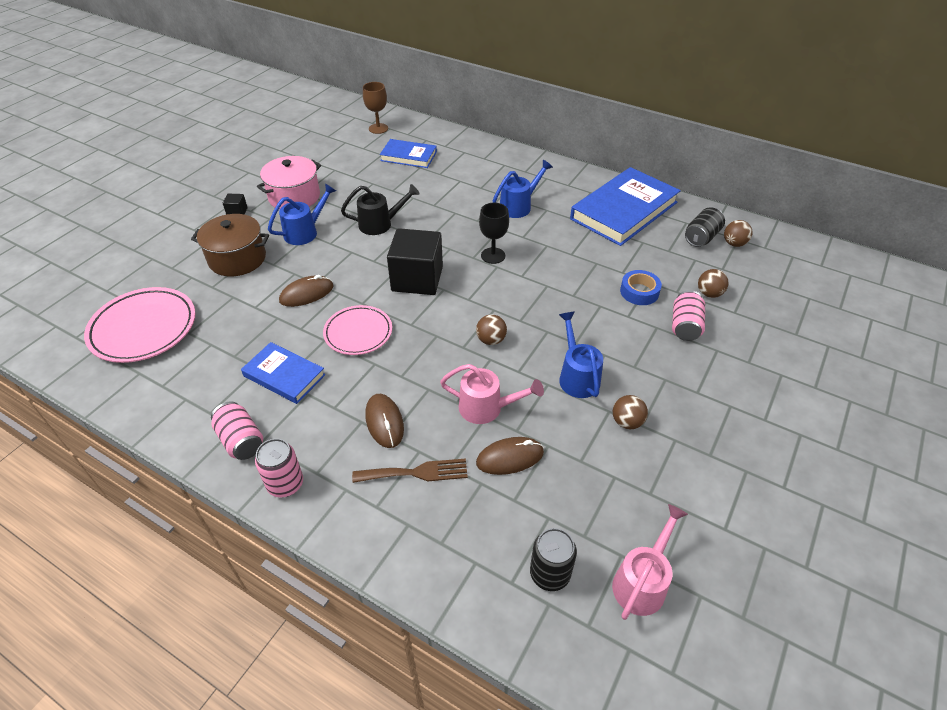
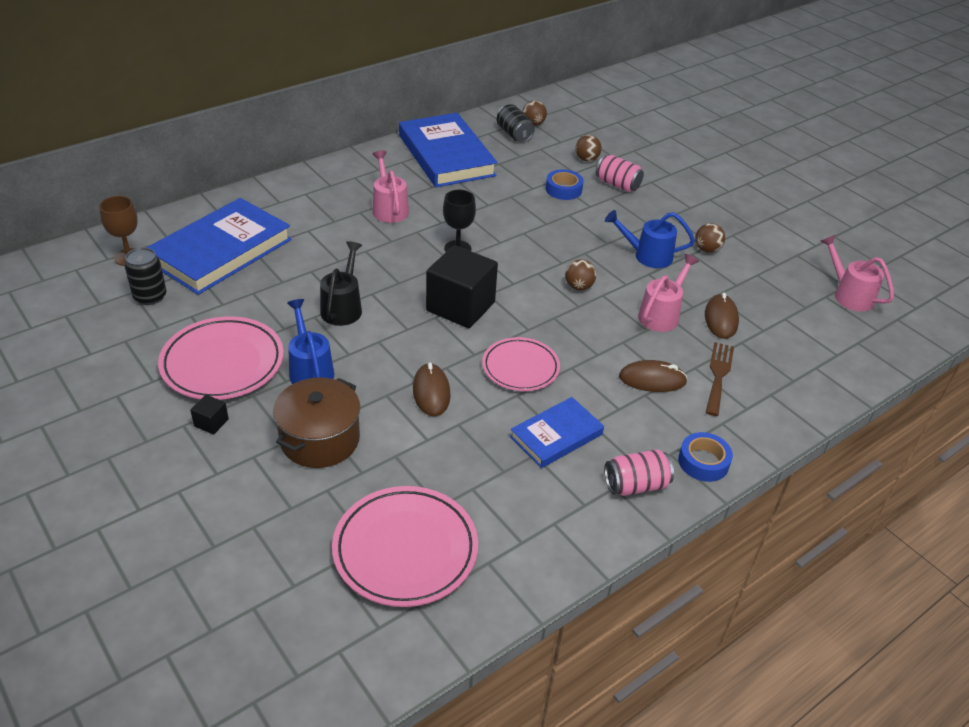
camera: 70 degrees left, 5 degrees down
(285, 484) = (703, 462): pink can -> blue tape
(294, 197) = (223, 363): pink pot -> pink plate
(408, 156) = (221, 251): blue book -> blue book, size x1.81
(519, 206) = (389, 208): blue watering can -> pink watering can
(550, 574) = (834, 334): black can -> black can (150, 297)

